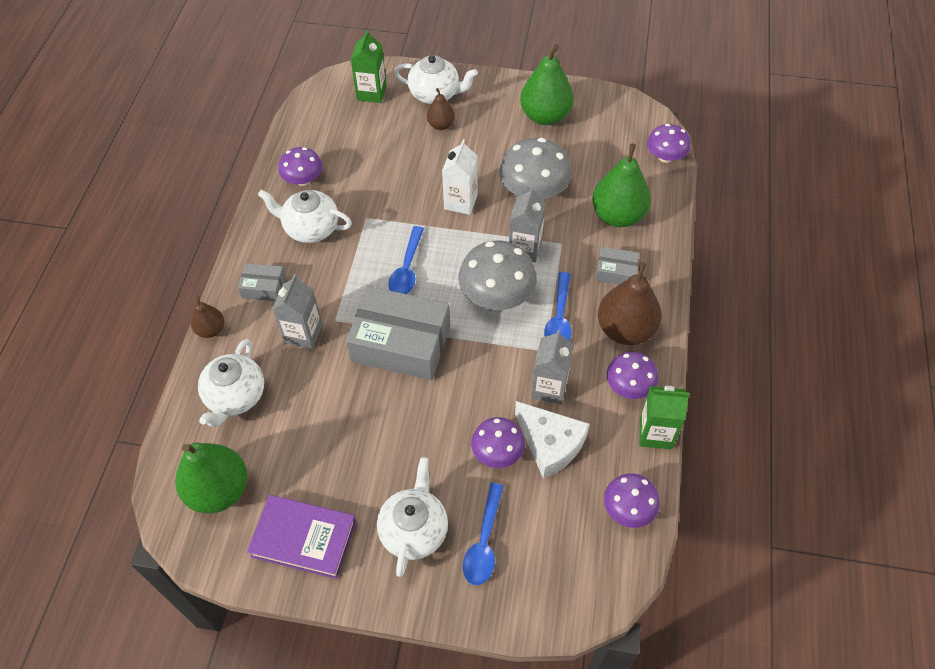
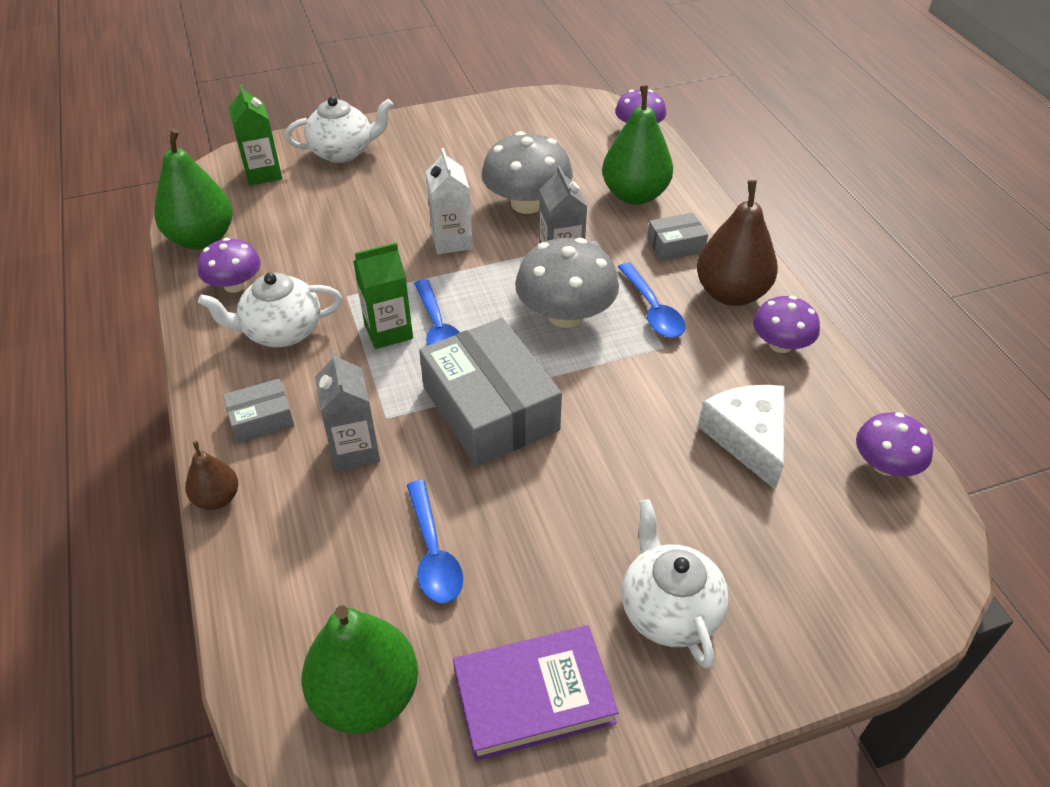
camera: 30 degrees left, 10 degrees down
(235, 397) = (309, 564): white teapot -> none
(401, 343) = (490, 408): grey box -> grey box turned 75 degrees clockwise
(441, 125) = (372, 177): brown pear -> none
(484, 542) = (762, 580): blue spoon -> blue spoon (433, 553)
(497, 452) = (697, 474): purple mushroom -> none
(545, 116) = (484, 134): green pear -> green pear (202, 239)
(549, 388) = (699, 382): grey carton -> none
(550, 444) = (748, 438): white cheese -> white cheese turned 120 degrees counterclockwise
(655, 433) = (846, 377): green carton -> green carton (388, 331)

